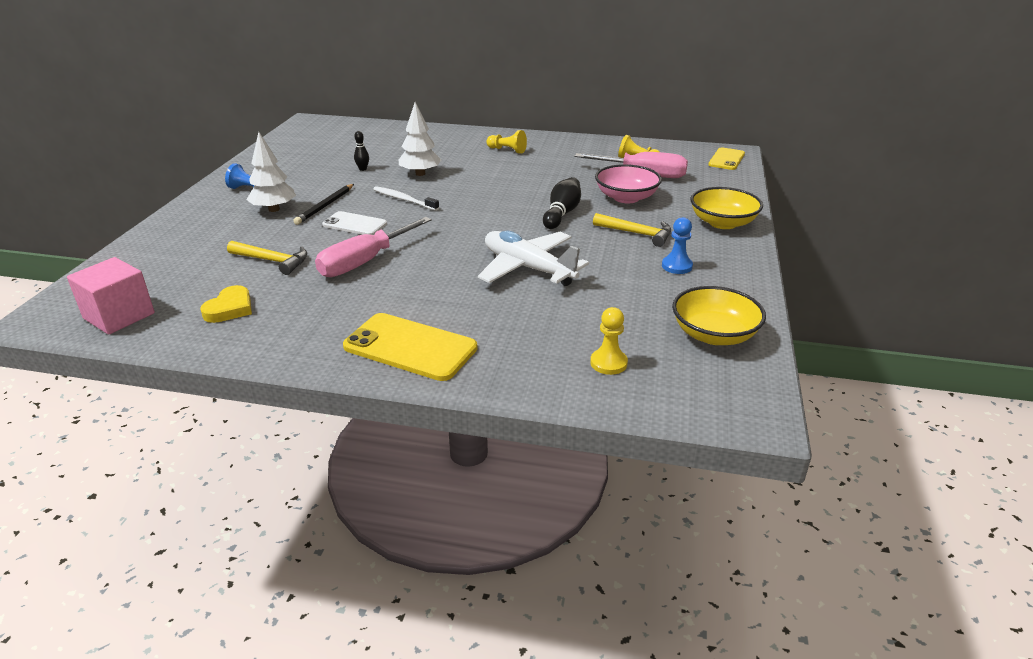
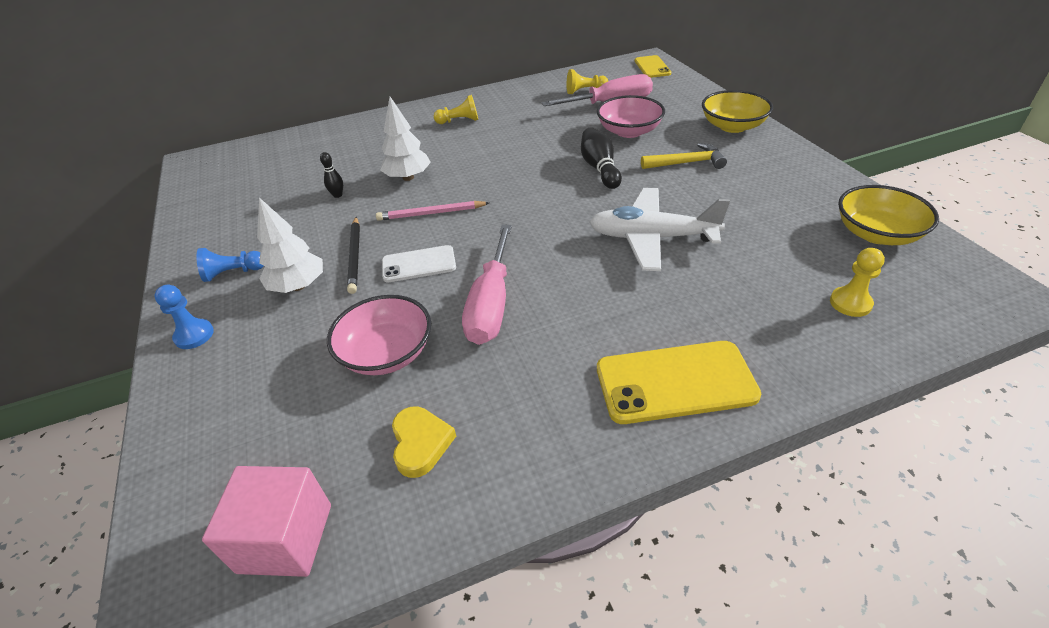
camera: 30 degrees left, 10 degrees up
(272, 261) = (387, 353): yellow hammer -> pink bowl
(404, 199) = (431, 213): white toothbrush -> pink pencil
(677, 266) = (759, 181): blue pawn -> blue pawn (194, 335)

